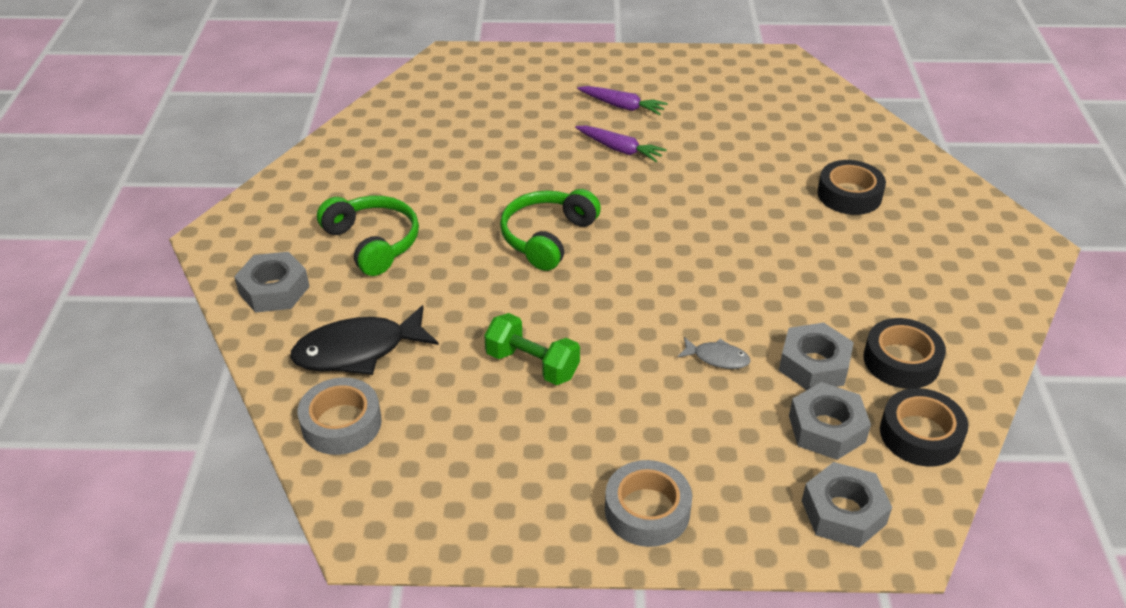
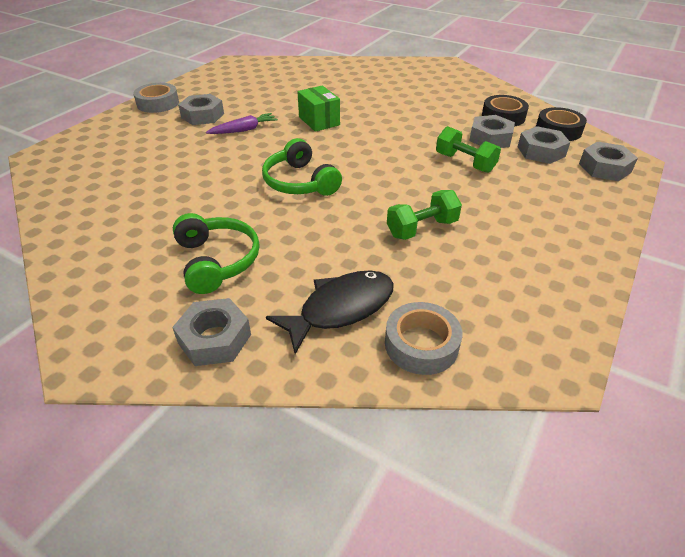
camera: 60 degrees left, 0 degrees up
(358, 351) = (341, 308): black fish -> black fish turned 135 degrees counterclockwise
(372, 243) = (216, 261): green headphones -> green headphones turned 75 degrees clockwise
(622, 106) = (202, 115): purple carrot -> grey nut
(647, 510) = (580, 228): grey tape -> grey tape (158, 103)
(700, 195) = (319, 121): none -> green box
(717, 358) = (465, 163): grey fish -> green dumbbell
(849, 195) = (366, 85): black tape -> none

